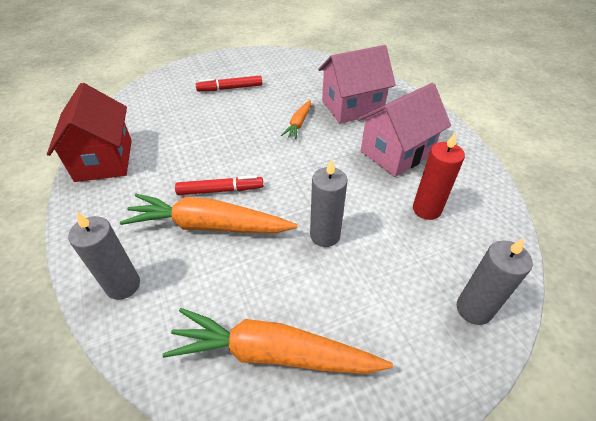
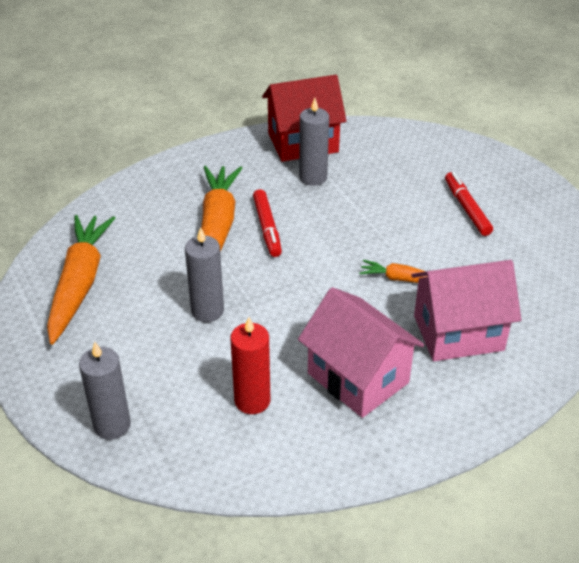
camera: 85 degrees right, 5 degrees down
(123, 285) = (149, 190): grey candle -> grey candle (313, 177)
(352, 107) = (458, 333): pink house -> pink house turned 75 degrees counterclockwise

